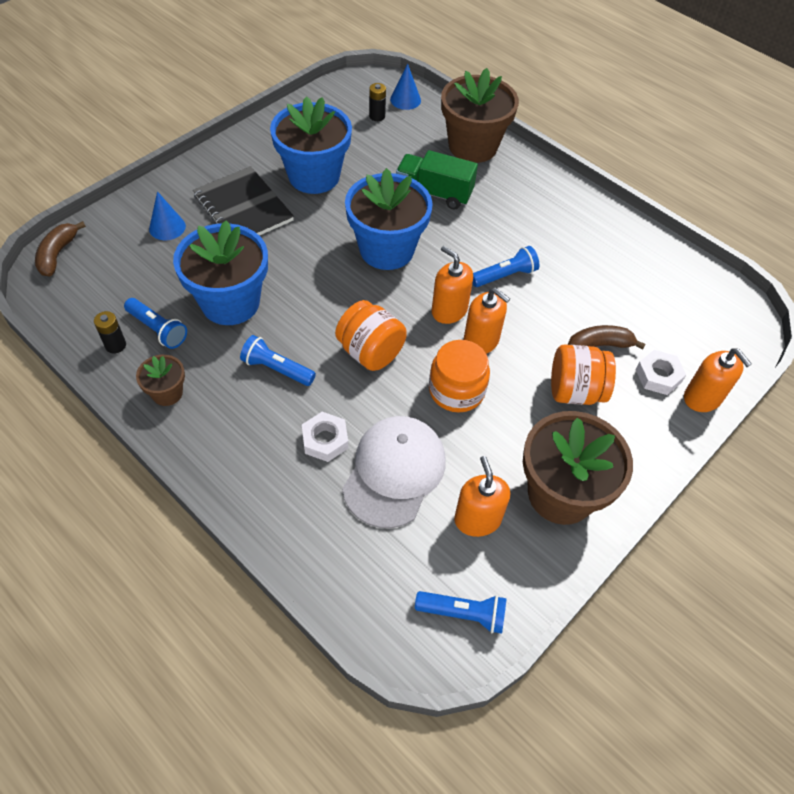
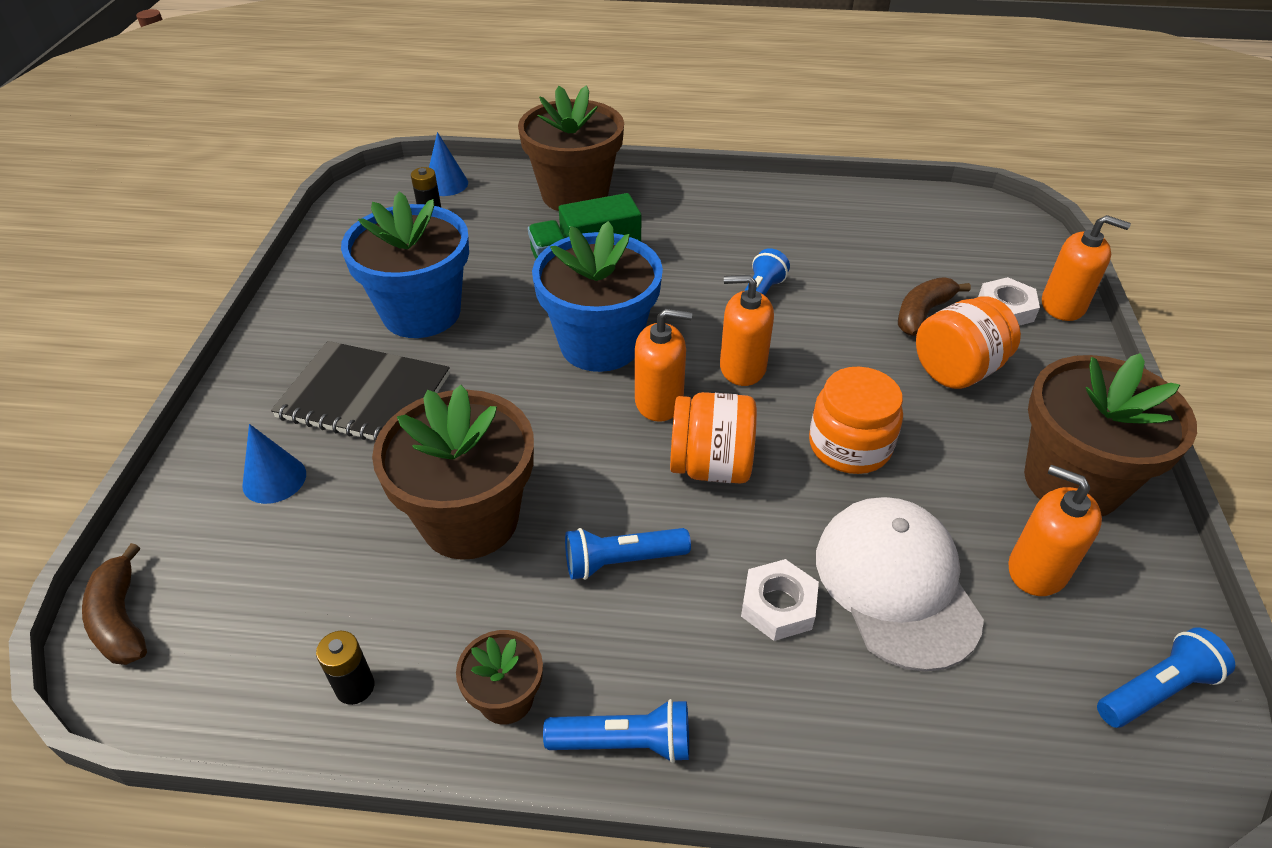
camera: 35 degrees left, 10 degrees down
(158, 329) = (400, 621): blue flashlight -> blue flashlight (624, 742)
(230, 302) = (470, 519): blue flower pot -> brown flower pot
(481, 341) = (811, 378): orange soap dispenser -> orange soap dispenser (659, 401)

